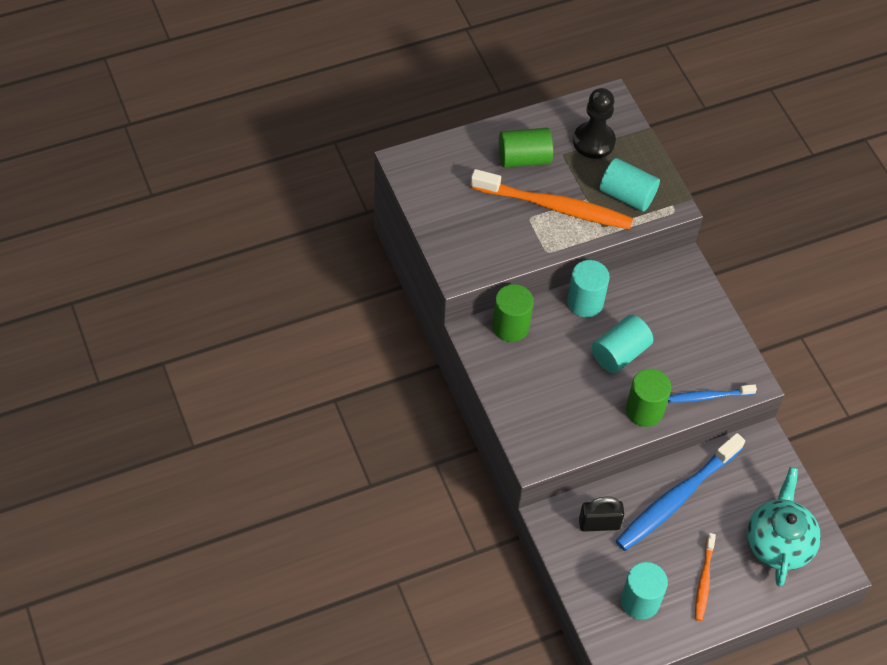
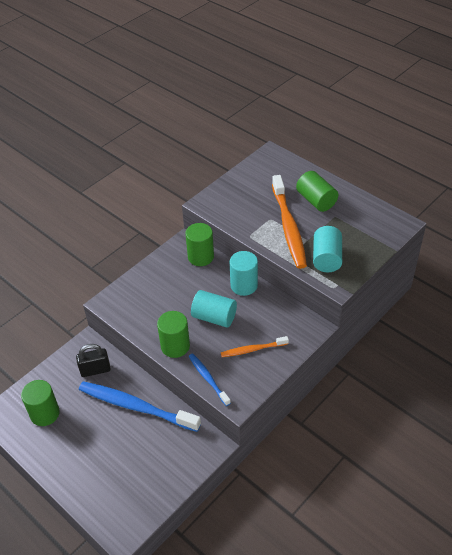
camera: 70 degrees right, 10 degrees down
(594, 141) = (358, 227): black pawn -> none
(599, 524) = (95, 370): black padlock -> black padlock turned 75 degrees counterclockwise
(640, 601) = (45, 413): turquoise cylinder -> green cylinder
(703, 581) = (76, 446): orange toothbrush -> orange toothbrush (252, 349)
(778, 542) = (129, 484): turquoise teapot -> none

